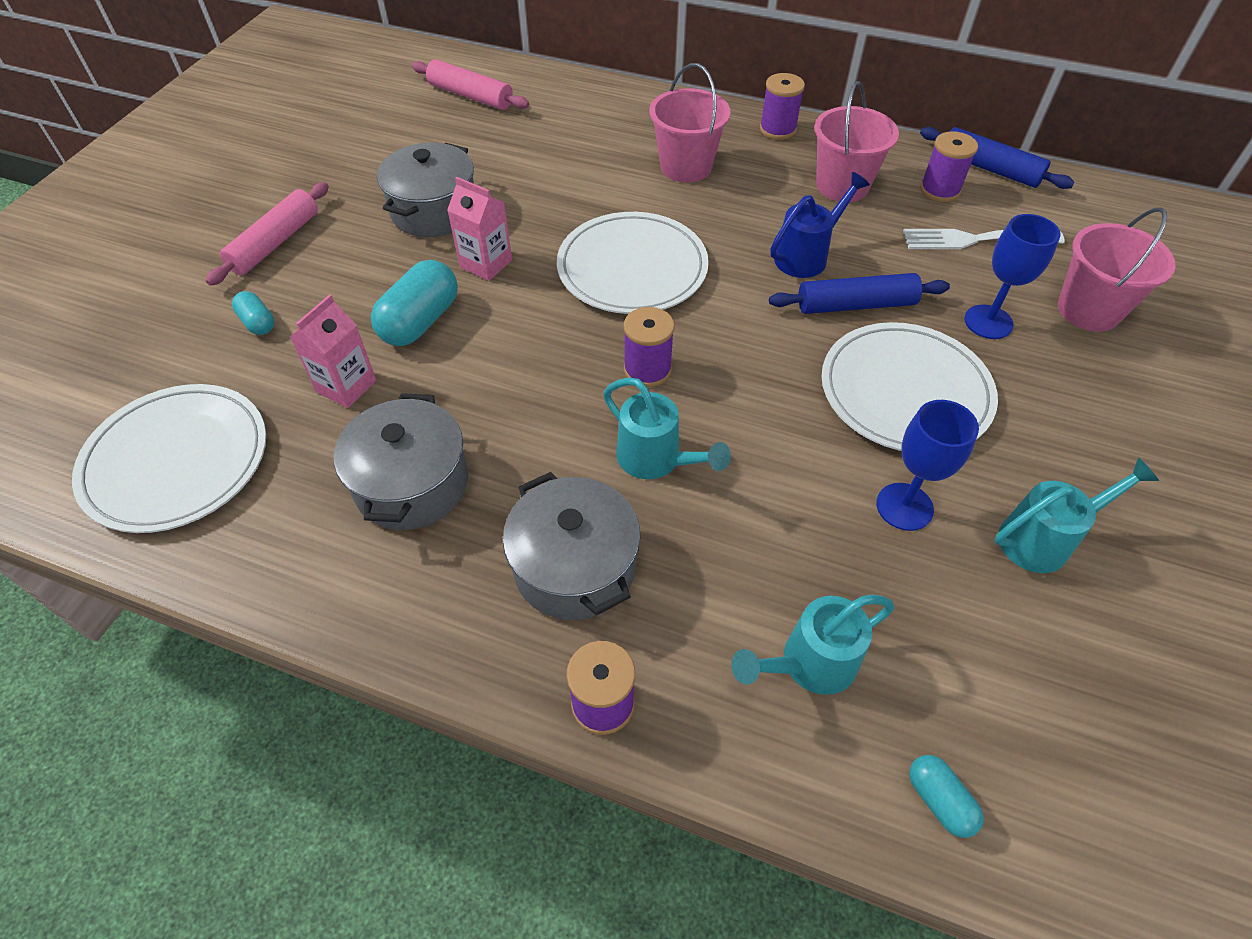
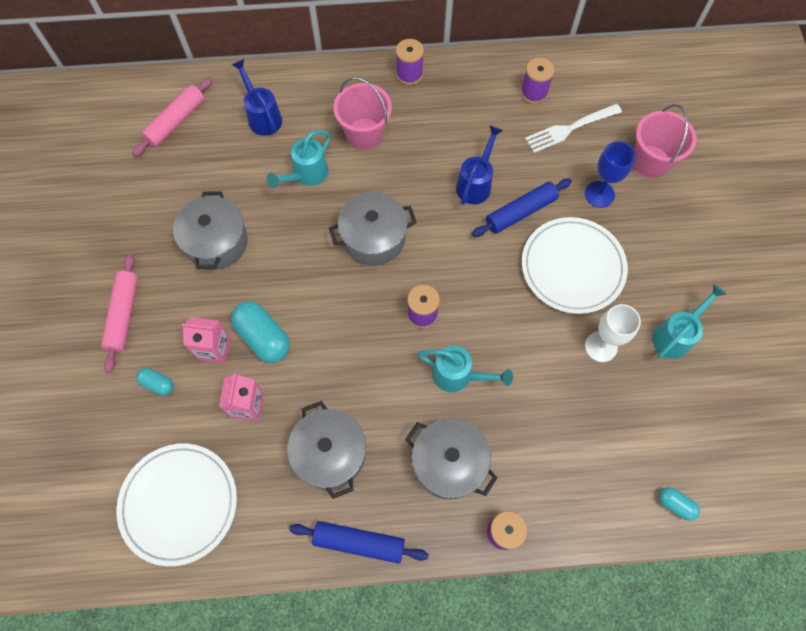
camera: 25 degrees left, 15 degrees up
(420, 321) = (263, 337): turquoise capsule -> turquoise capsule turned 45 degrees counterclockwise
(470, 96) = (176, 121): pink rolling pin -> pink rolling pin turned 60 degrees counterclockwise
(486, 263) = (278, 273): pink carton -> pink carton (214, 349)
(572, 118) = (263, 117): none -> blue watering can
(632, 268) = (373, 238): white plate -> grey pot
(810, 664) = (591, 462): turquoise watering can -> turquoise watering can (307, 175)
(842, 186) = (472, 112): pink bucket -> none
(904, 507) = (601, 346): blue goblet -> white goblet
(989, 169) = (557, 61): blue rolling pin -> blue rolling pin (359, 542)

